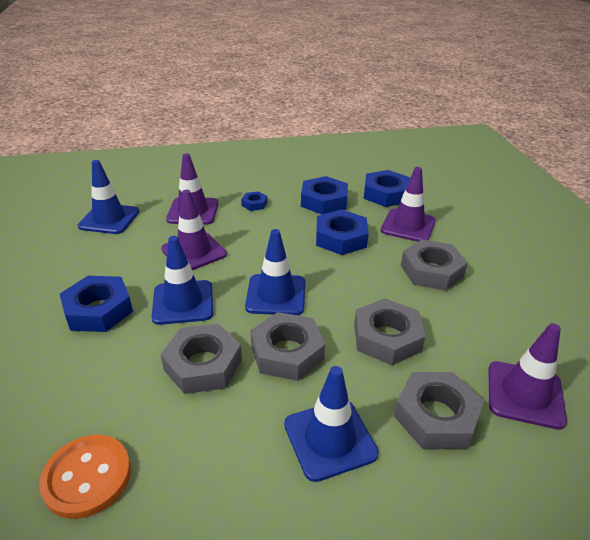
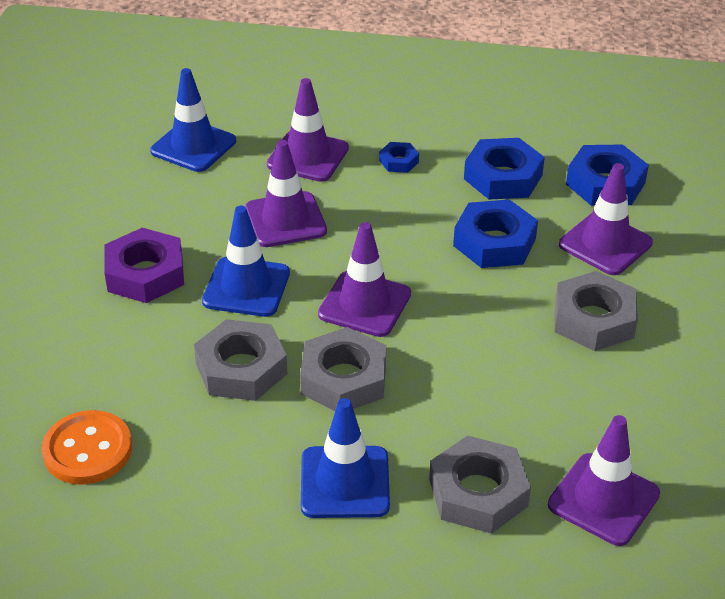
camera: 20 degrees right, 5 degrees up
(98, 310) = (145, 274): blue nut -> purple nut
(276, 295) = (364, 304): blue traffic cone -> purple traffic cone
(387, 337) = (475, 392): grey nut -> none

